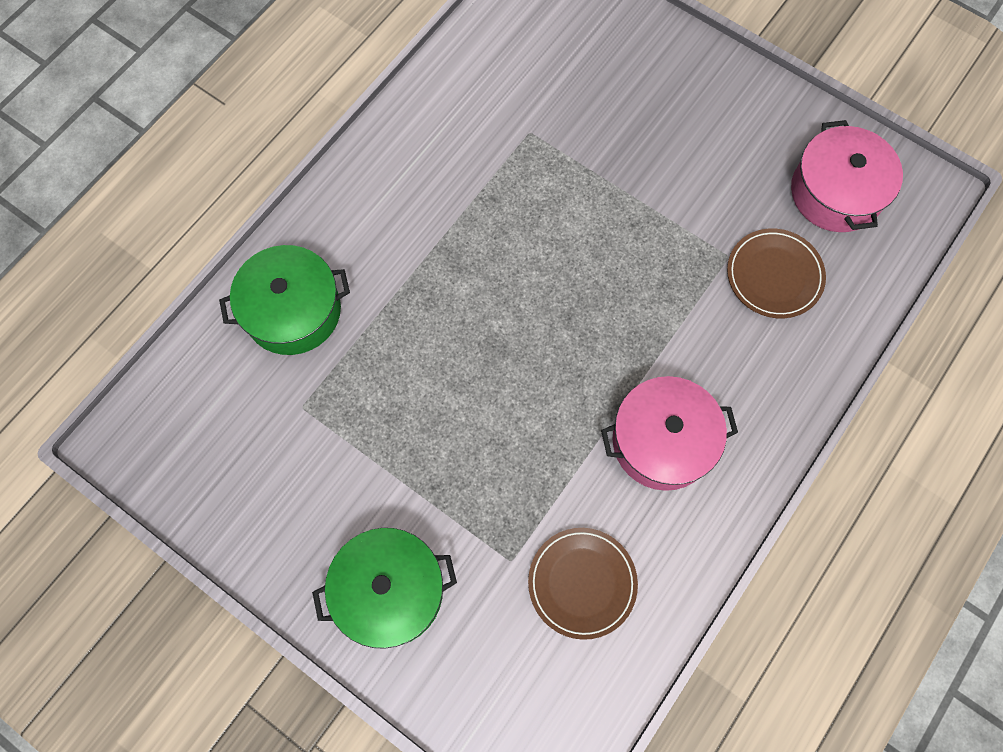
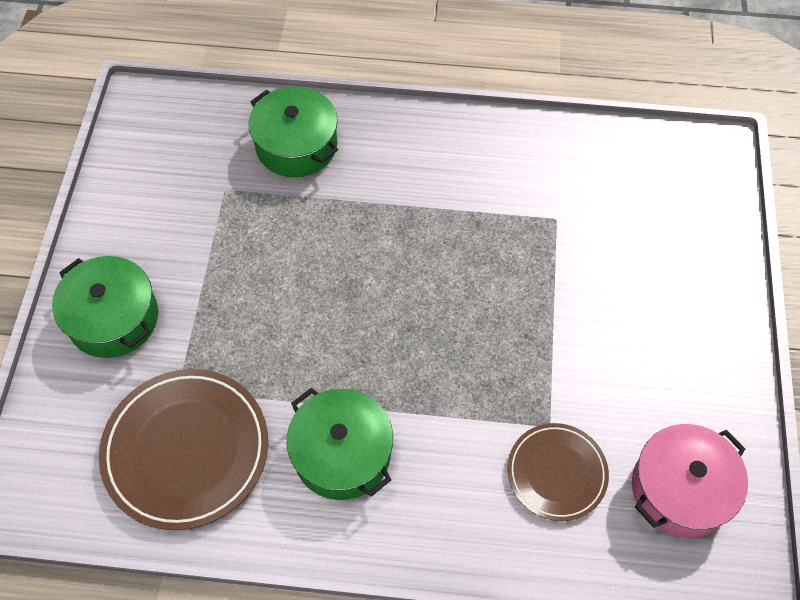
camera: 60 degrees right, 10 degrees down
(582, 583) = (186, 450): brown plate -> brown plate, size x1.68
(662, 441) = (342, 453): pink pot -> green pot

